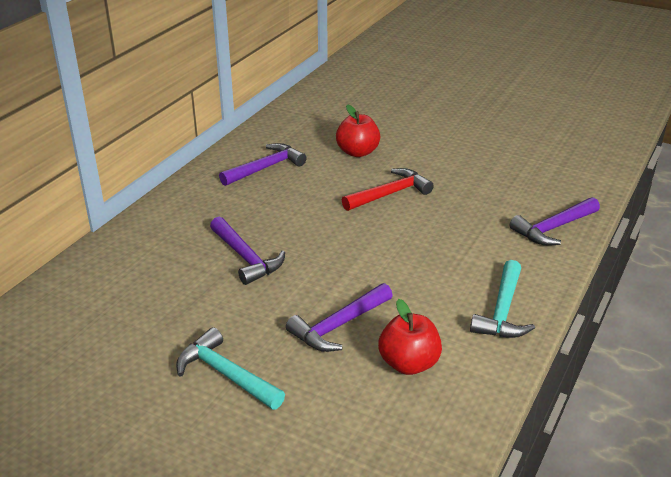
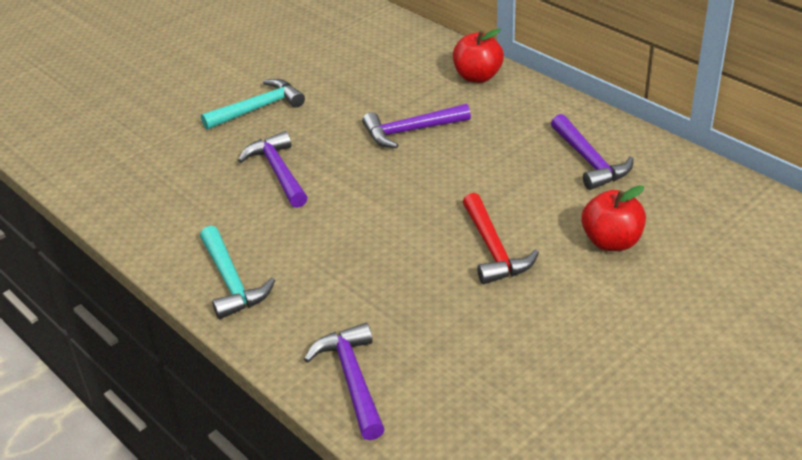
camera: 110 degrees right, 5 degrees up
(409, 364) = (204, 202): red apple -> red apple (477, 77)
(502, 311) = (231, 282): turquoise hammer -> turquoise hammer turned 150 degrees counterclockwise

